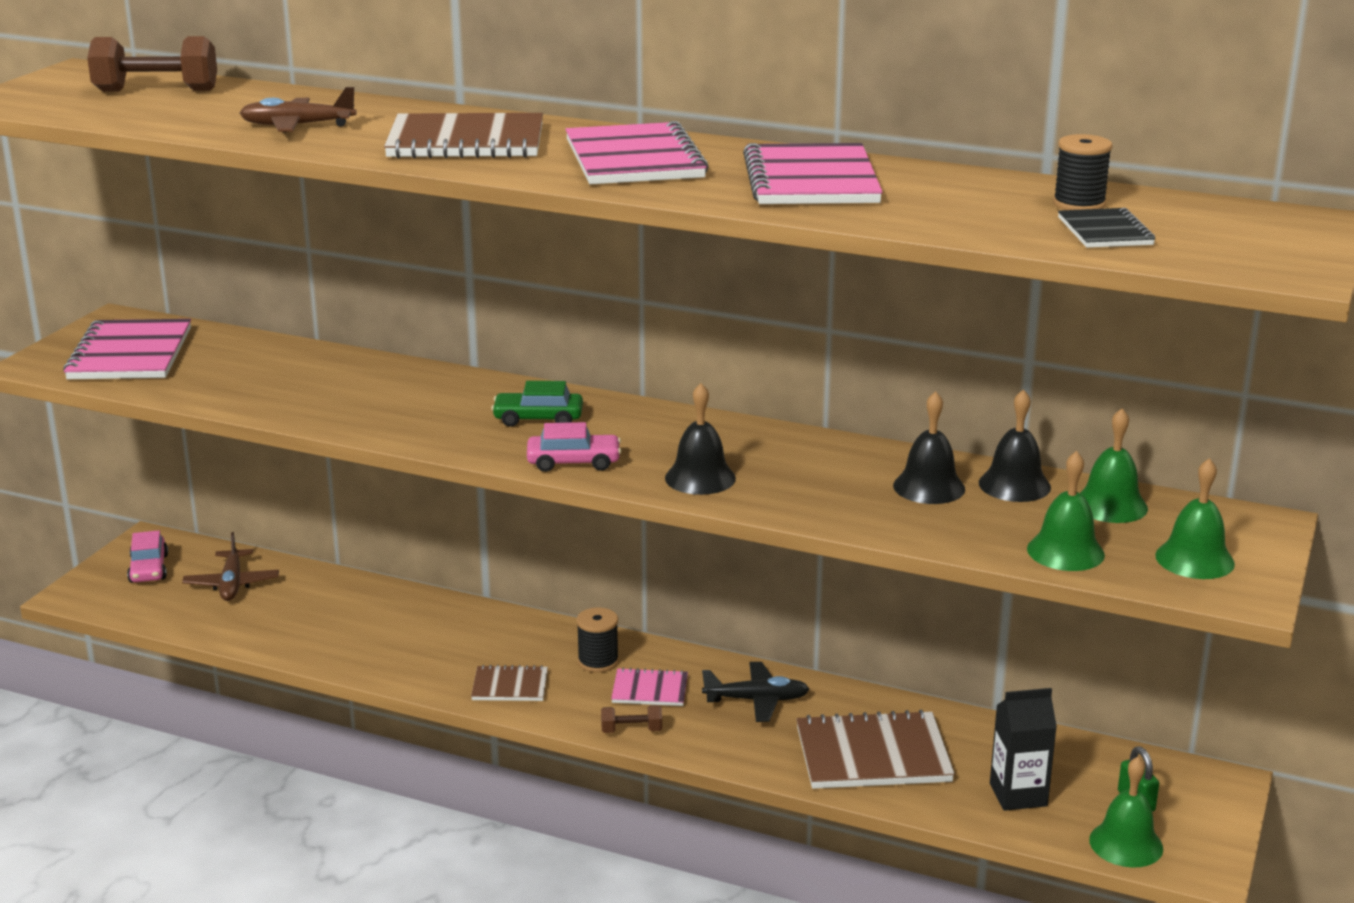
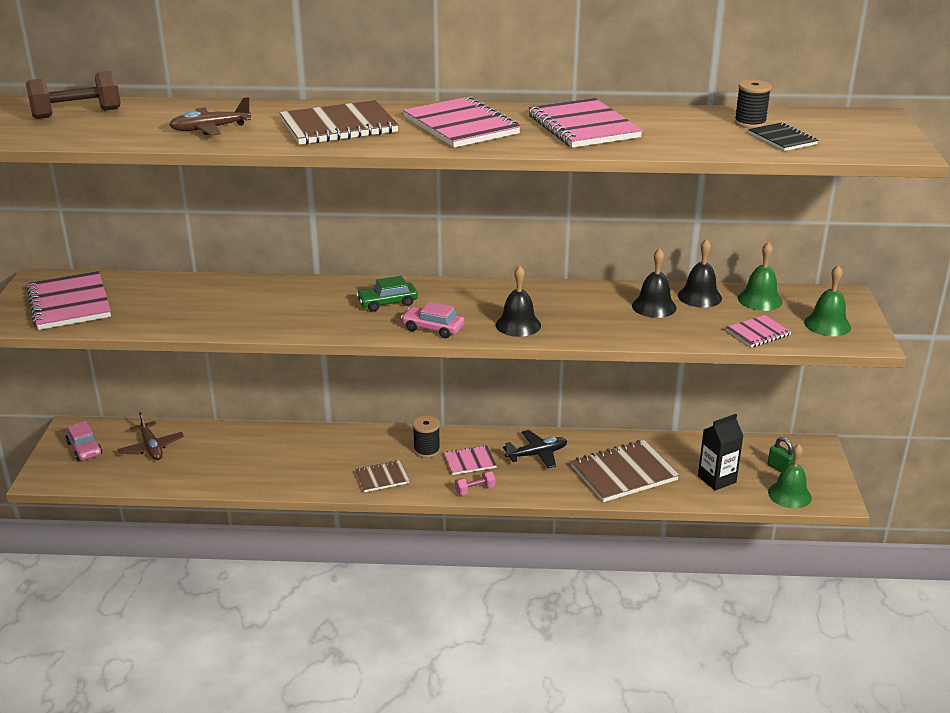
camera: 20 degrees left, 5 degrees up
(573, 462) = (433, 328): pink car -> pink car turned 135 degrees counterclockwise
(631, 730) = (475, 490): brown dumbbell -> pink dumbbell
(1065, 551) = (757, 333): green bell -> pink notebook

